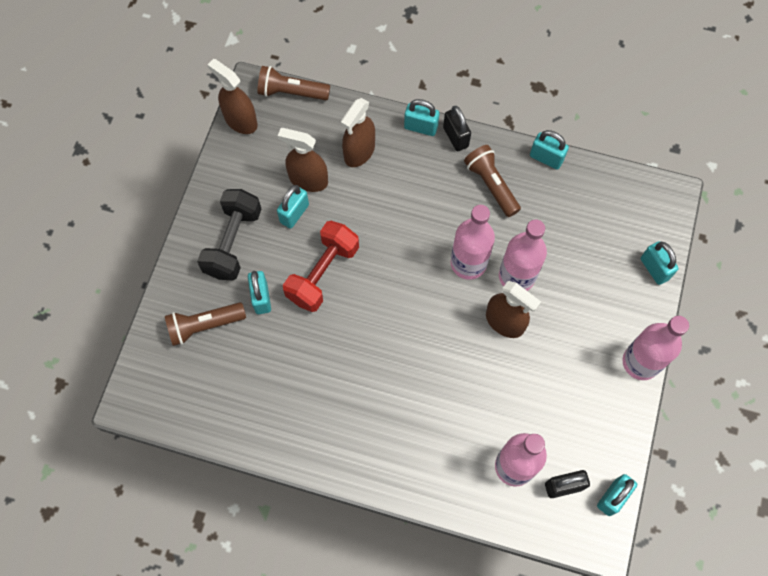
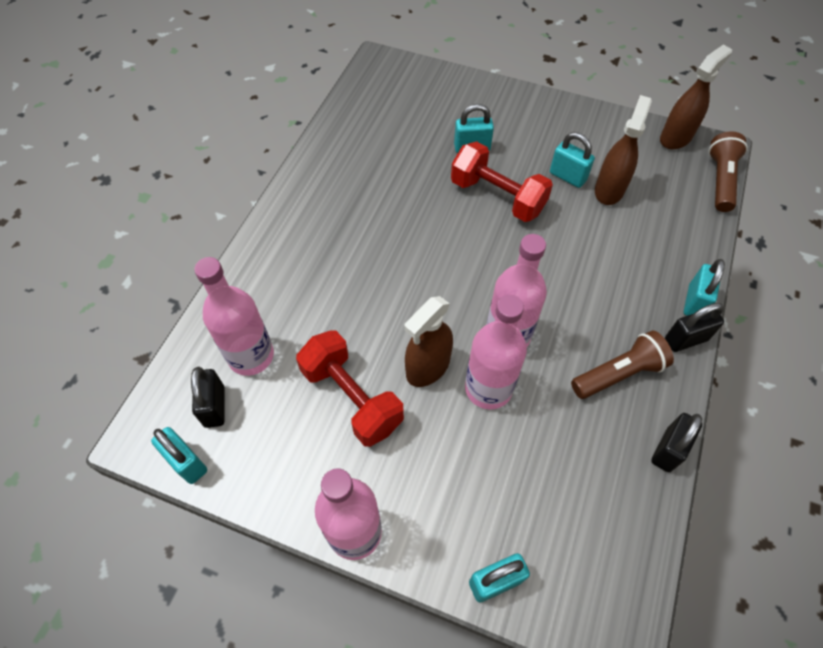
camera: 95 degrees right, 10 degrees down
(204, 326) = (445, 107): brown flashlight -> none
(233, 242) = (533, 129): black dumbbell -> none
(359, 152) = (650, 237): brown spray bottle -> none
(539, 377) = (352, 398): none -> red dumbbell
(546, 158) = (668, 450): turquoise padlock -> black padlock

